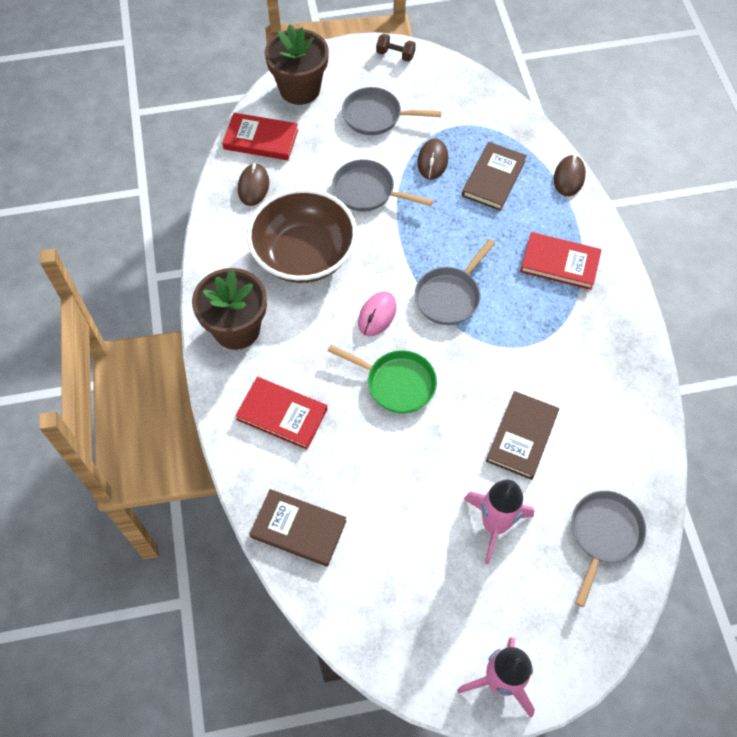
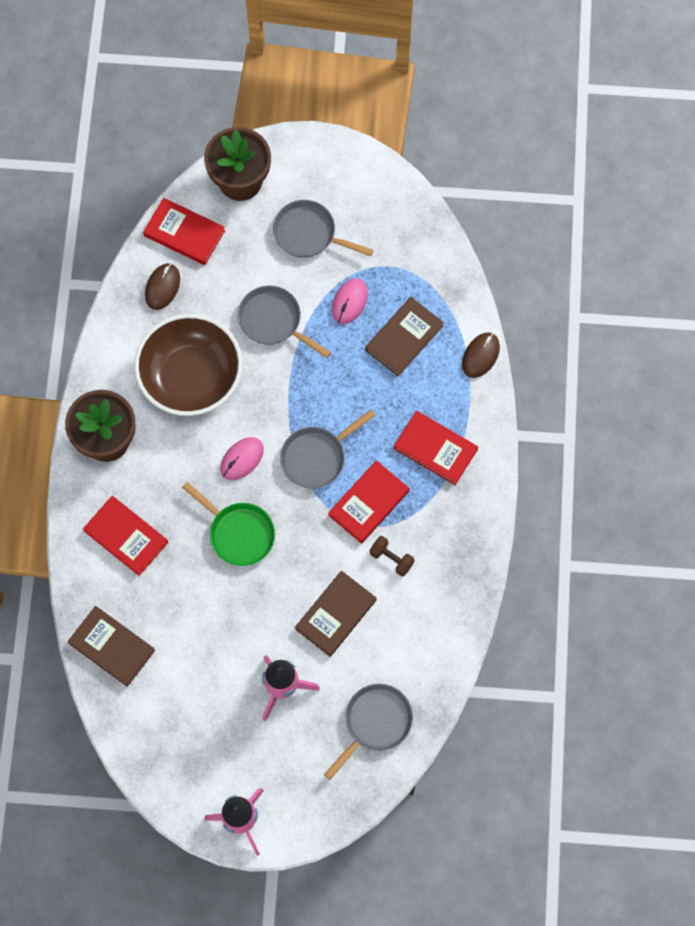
camera: 15 degrees right, 10 degrees up
(395, 55) = (352, 161): brown dumbbell -> brown dumbbell (391, 559)
(432, 161) = (349, 302): brown mouse -> pink mouse
(515, 325) = (369, 503): none -> red book

